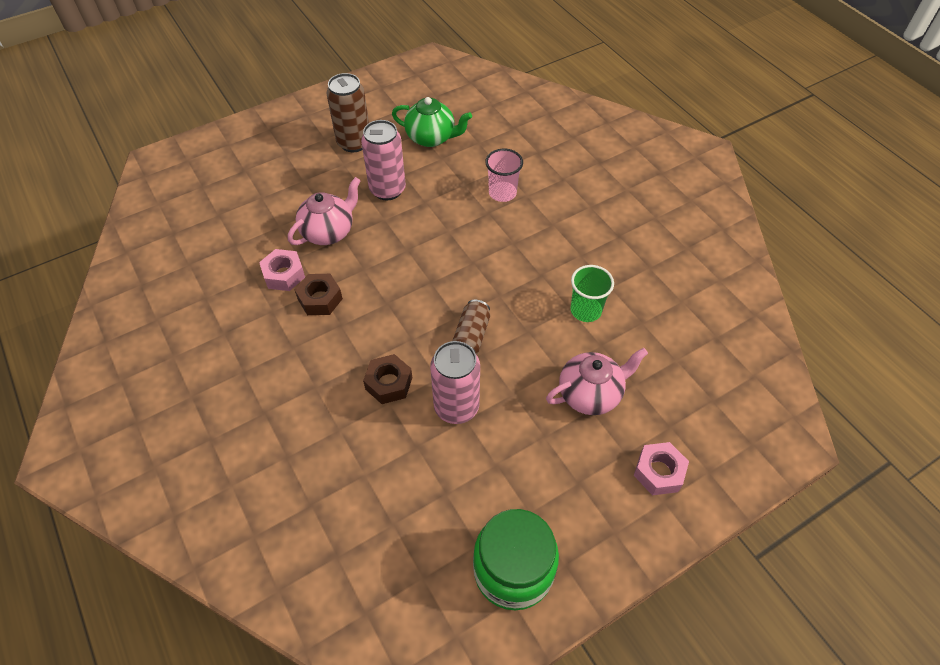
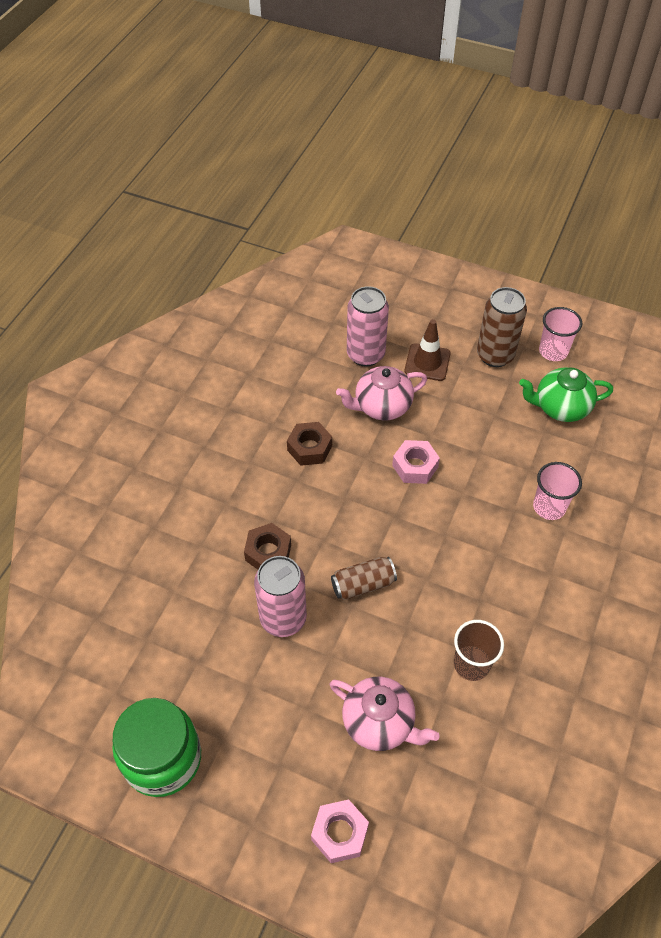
camera: 55 degrees right, 0 degrees up
(284, 275) = (312, 407): pink nut -> pink nut (415, 466)
(319, 182) = (427, 362): none -> brown traffic cone
(329, 232) = (381, 406): pink teapot -> pink teapot turned 150 degrees clockwise
(383, 112) = (553, 351): none -> pink cup
(387, 190) = (466, 416): pink can -> pink can (365, 354)
(431, 138) = (560, 407): green teapot -> green teapot turned 105 degrees clockwise
(586, 310) = (471, 664): green cup -> brown cup

